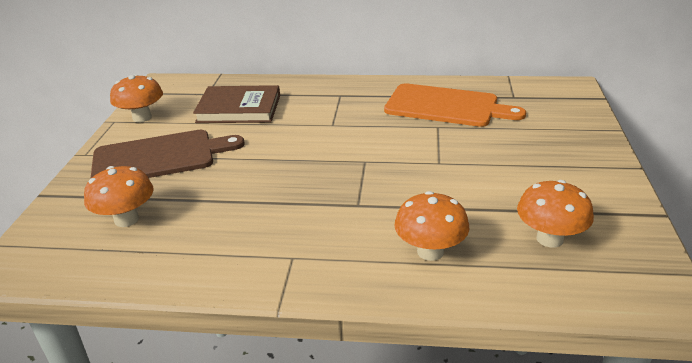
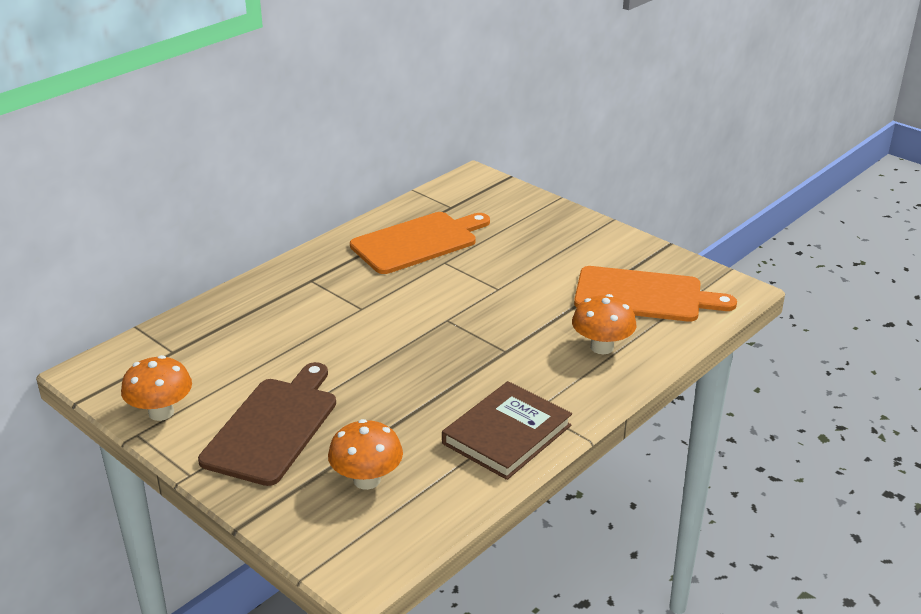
camera: 55 degrees left, 0 degrees up
(239, 109) = (244, 345): brown book -> brown book (507, 434)
(549, 239) = (644, 295): orange mushroom -> orange cutting board

